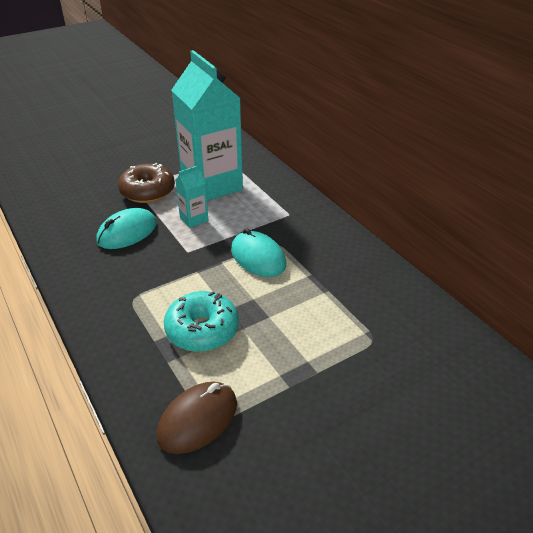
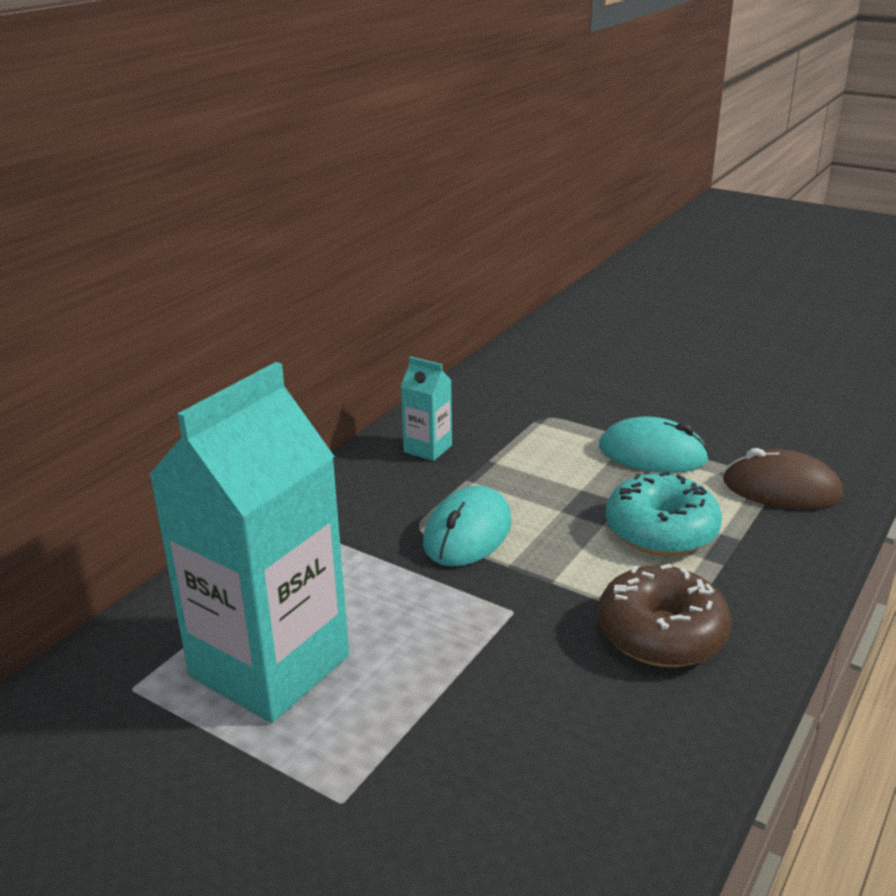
camera: 115 degrees left, 10 degrees down
(127, 232) = (522, 718): turquoise mouse -> turquoise mouse (652, 454)
(147, 191) = (351, 763): brown donut -> brown donut (661, 634)
(194, 219) = (412, 642): turquoise carton -> turquoise carton (428, 449)

